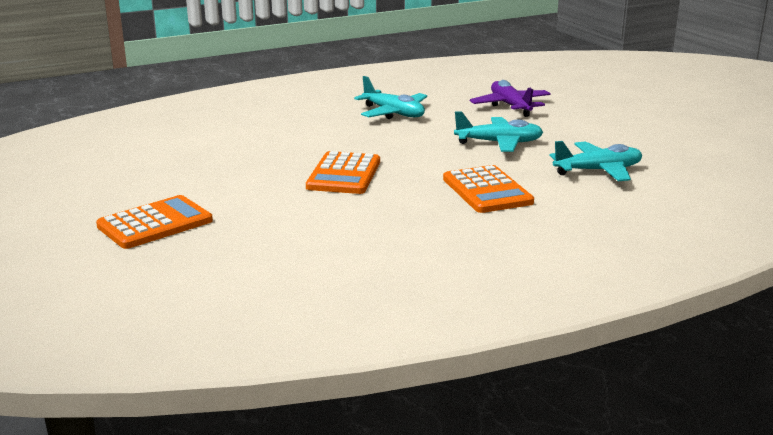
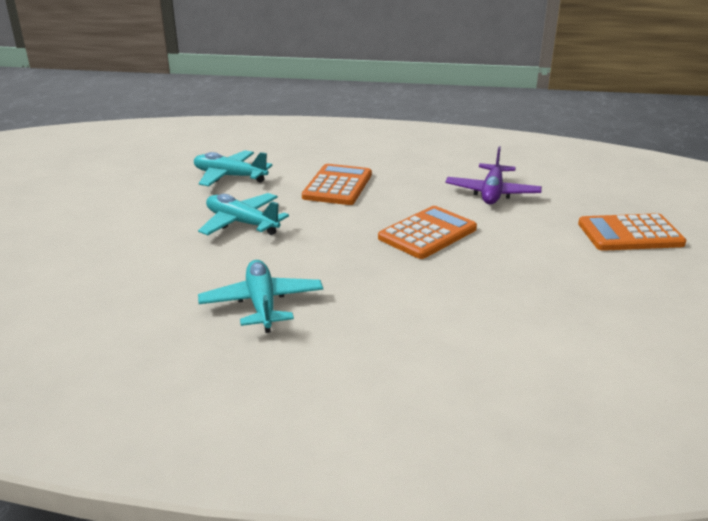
camera: 145 degrees left, 5 degrees up
(510, 106) = (124, 267): purple plane -> purple plane (492, 193)

